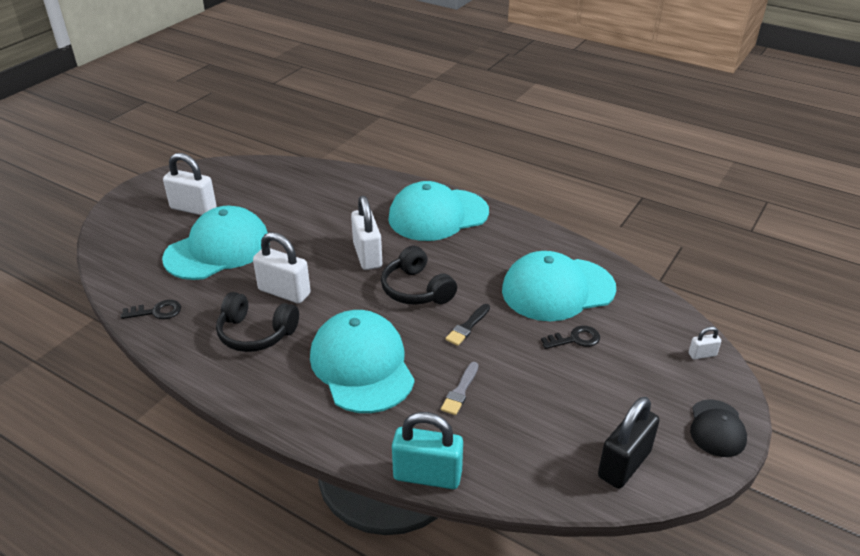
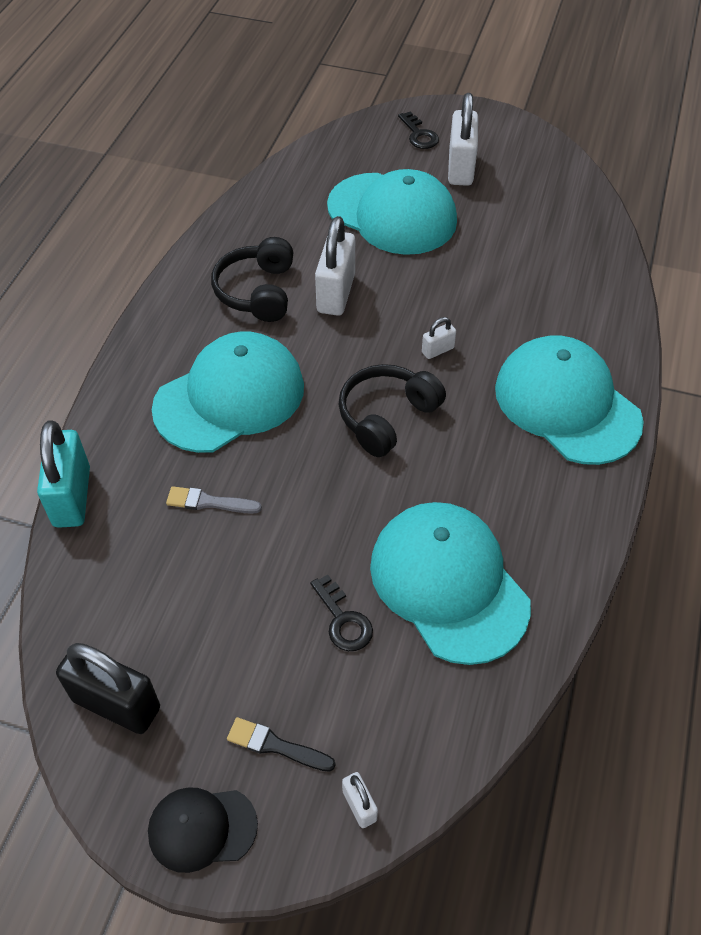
camera: 75 degrees right, 15 degrees up
(156, 312) = (268, 205): black key -> black key (419, 135)
(367, 255) = (437, 350): white padlock -> white padlock, size x0.48
(467, 326) = (330, 487): black brush -> black brush (276, 746)

